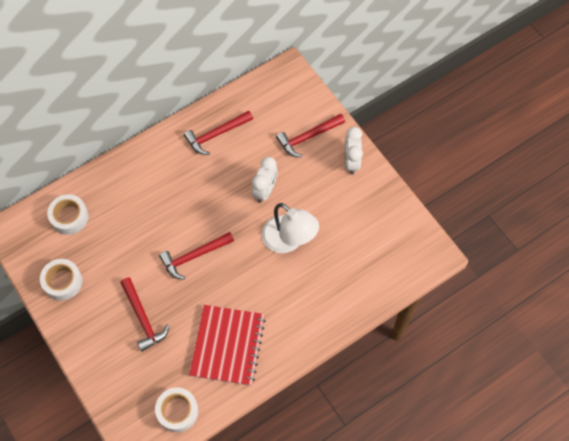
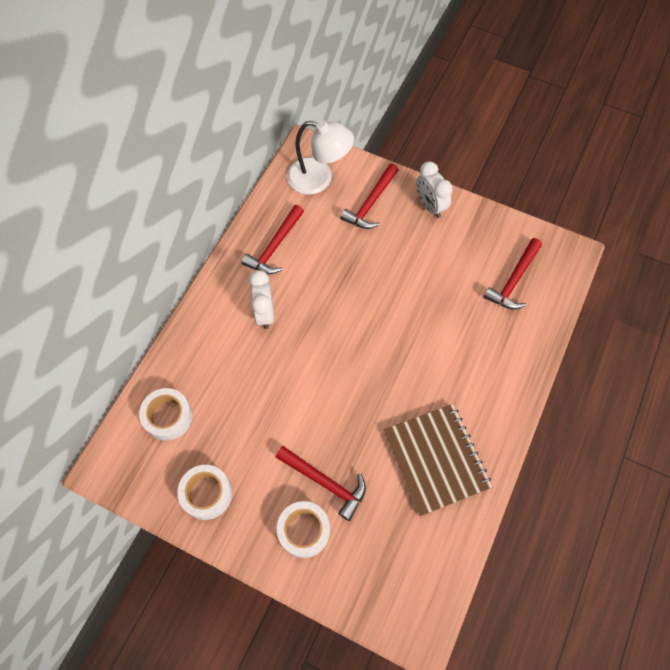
camera: 30 degrees left, 0 degrees up
(177, 411) = (432, 564): white tape -> white tape (304, 530)
(194, 256) = (336, 384): red hammer -> red hammer (513, 280)
(228, 346) = (436, 459): red notebook -> brown notebook
(265, 190) = (364, 277): white clock -> white clock (264, 313)
(289, 241) = (423, 315): white lamp -> white lamp (319, 179)

